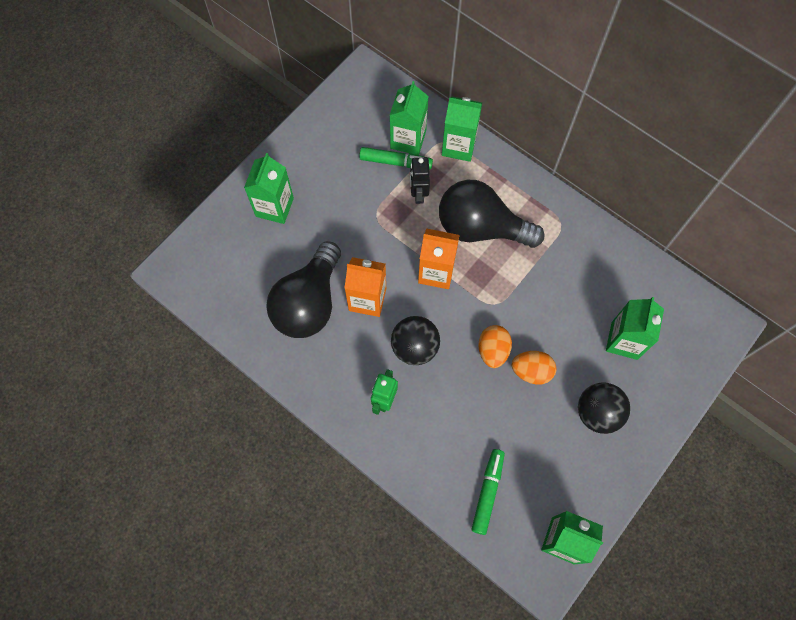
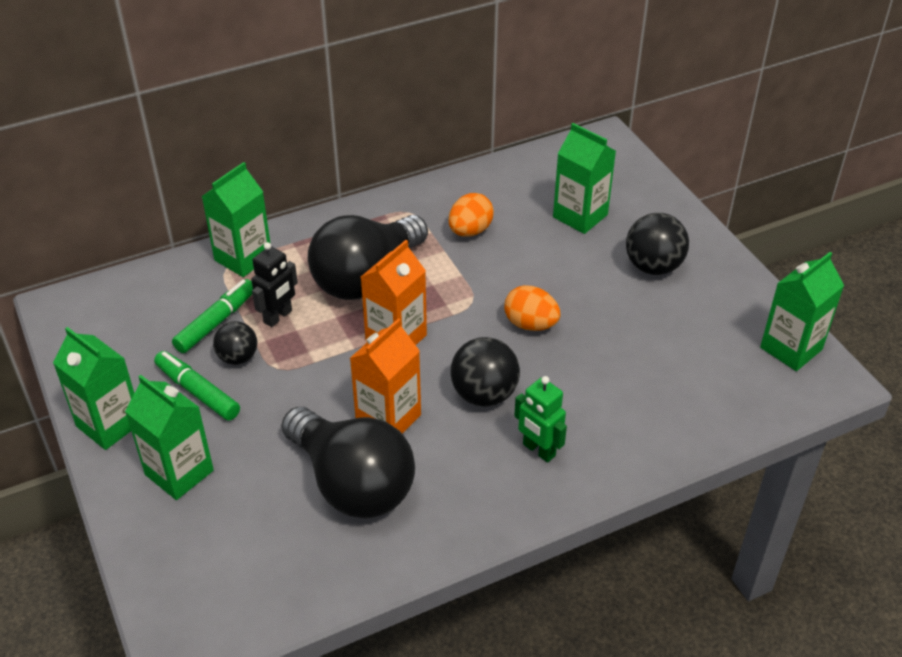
camera: 65 degrees left, 25 degrees down
(373, 190) = (238, 357): none -> black ball
(408, 139) = (195, 299): green carton -> green carton (109, 424)
(418, 194) = (278, 317): black robot -> black robot turned 75 degrees counterclockwise
(487, 492) = (707, 393): green marker -> green marker (197, 392)
(531, 371) = (575, 301): orange egg -> orange egg (470, 231)

